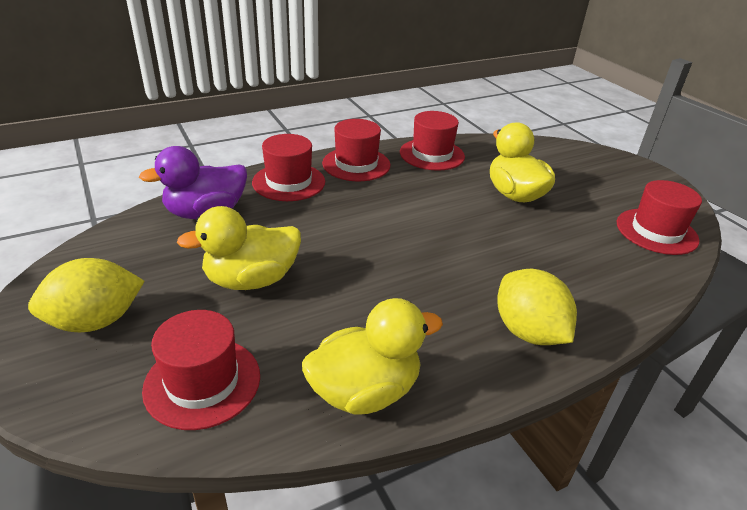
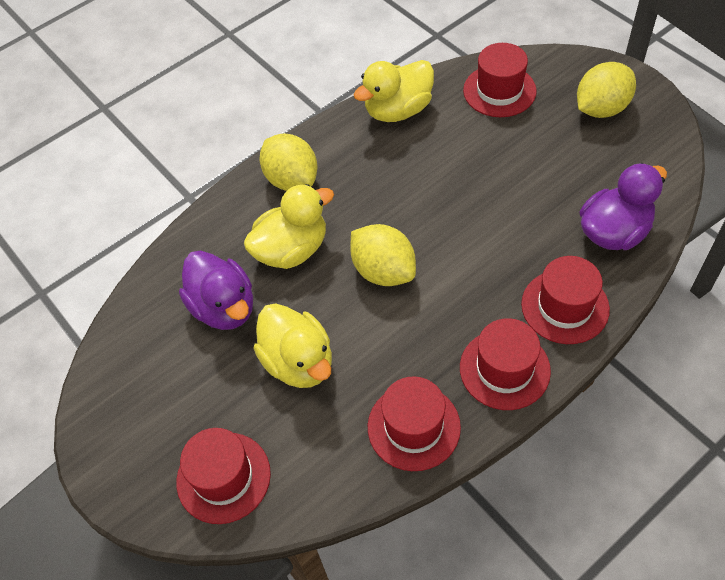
camera: 175 degrees right, 20 degrees up
(251, 280) = (519, 169): yellow duck -> yellow duck (292, 250)
(432, 230) = (383, 271): none -> yellow lemon
(587, 236) = (224, 307): none -> purple duck
(656, 231) = (146, 338): red hat -> red hat (223, 477)

